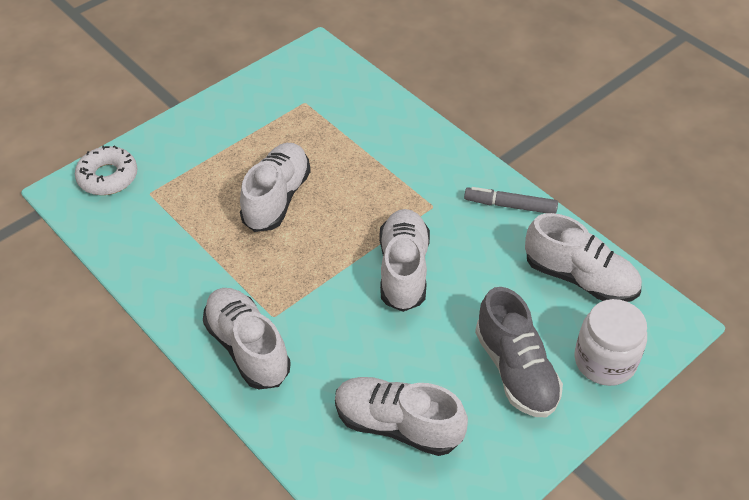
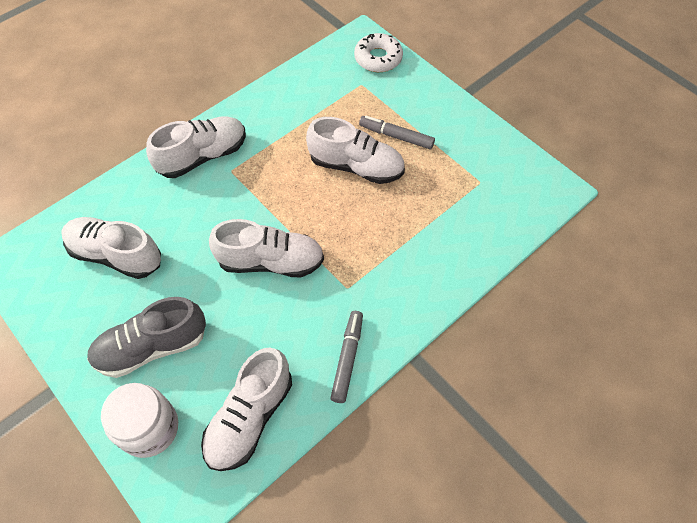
camera: 90 degrees right, 10 degrees up
(236, 164) = (396, 136): none -> grey marker
(397, 425) = (116, 255): white shoe -> white shoe turned 90 degrees counterclockwise

